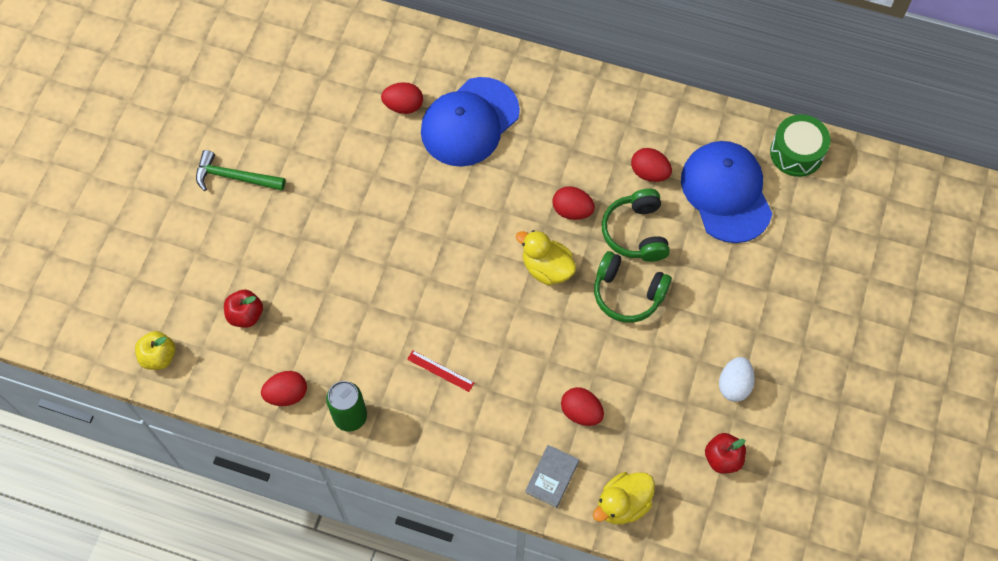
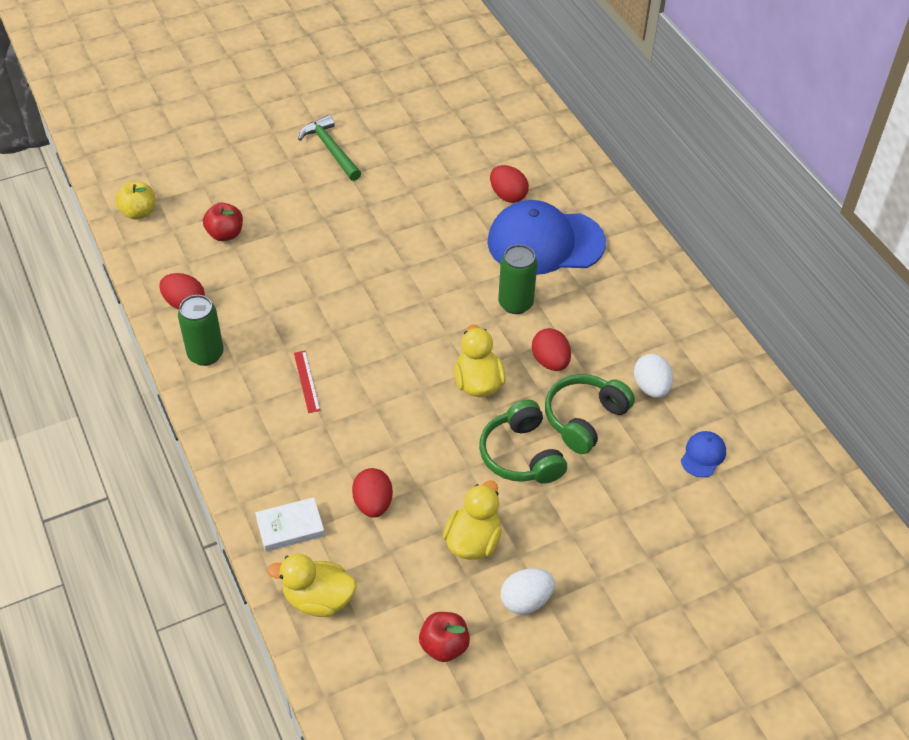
camera: 45 degrees right, 15 degrees down
(503, 187) = (515, 303): none -> green can
(552, 477) = (290, 527): grey book -> white book
(649, 173) = (651, 387): red egg -> white egg
(664, 377) = (473, 541): none -> yellow duck
(726, 193) = (703, 455): blue cap -> blue cap, size x0.41
(796, 153) = (809, 479): green drum -> none

